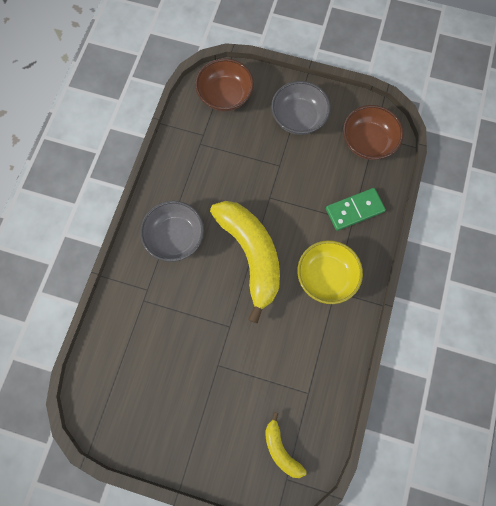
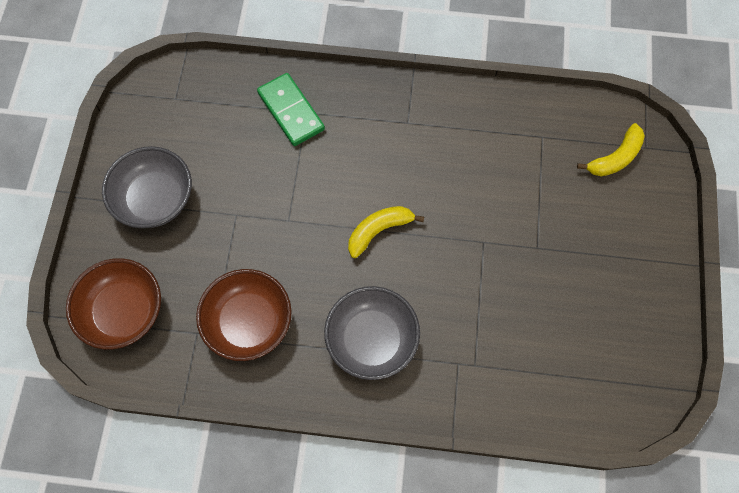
camera: 100 degrees left, 5 degrees down
(251, 255) = (379, 231): yellow banana -> yellow banana, size x0.47
(326, 276) = (390, 134): yellow bowl -> none
(367, 142) = (185, 105): brown bowl -> brown bowl (248, 322)

